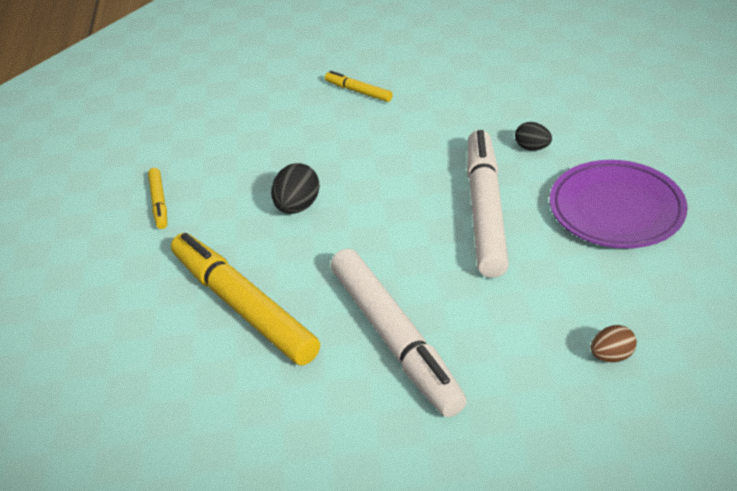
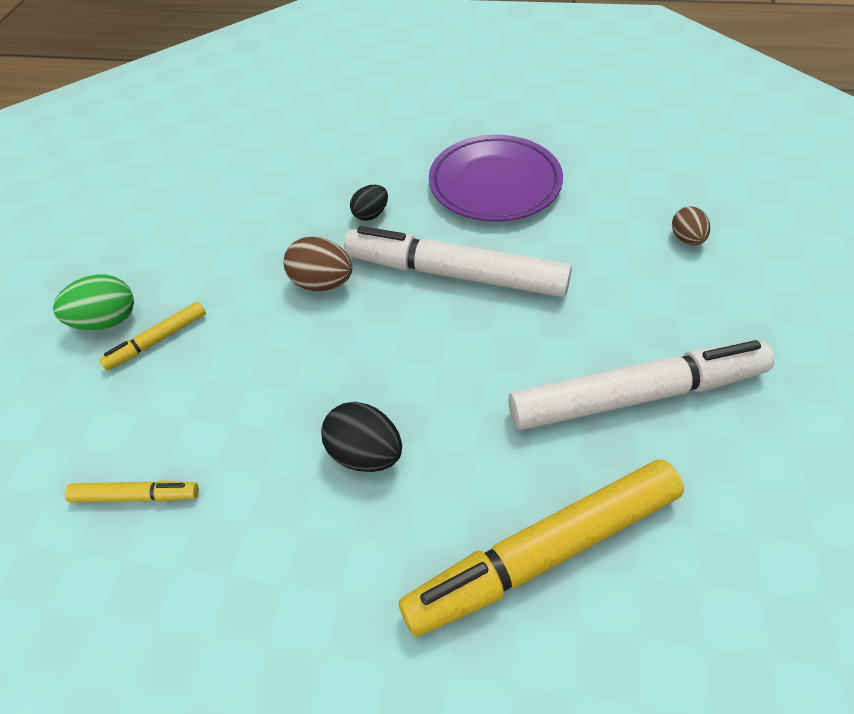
camera: 75 degrees left, 10 degrees up
(159, 202) = (262, 655): yellow marker -> yellow marker (135, 496)
(366, 66) = (107, 321): none -> green egg
(442, 145) = (322, 283): none -> brown egg

